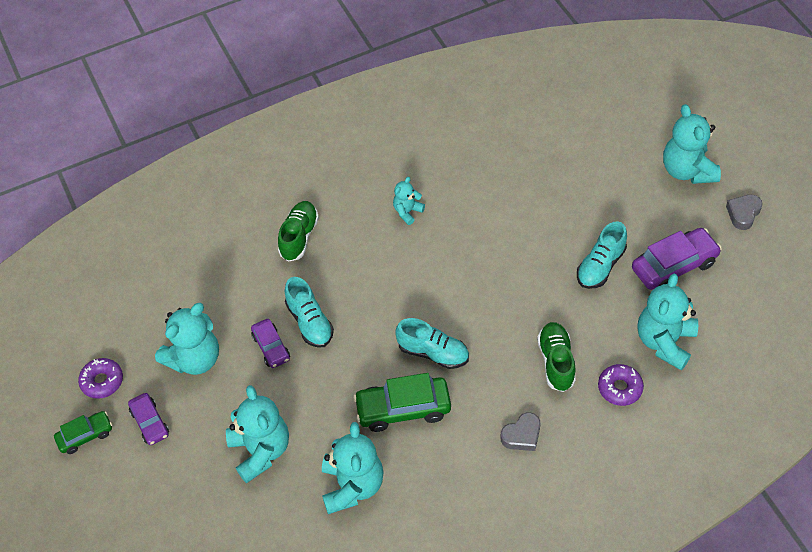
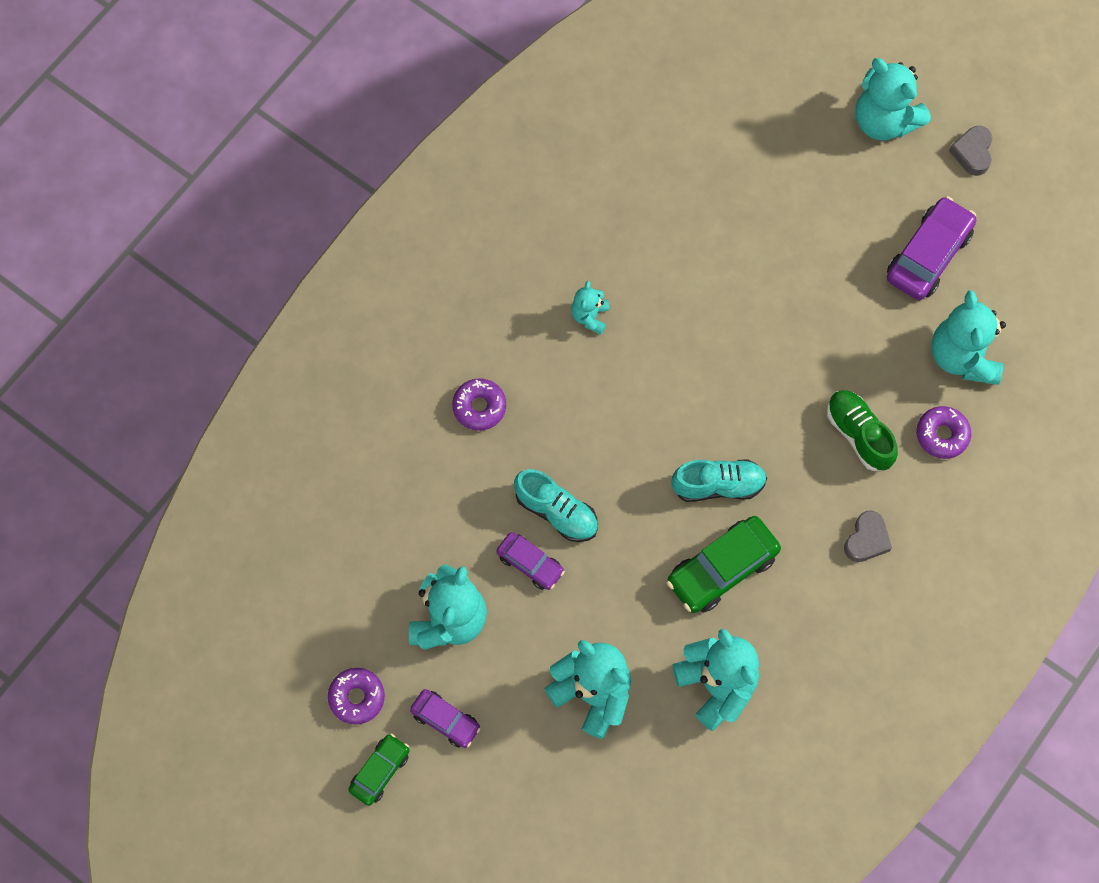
camera: 30 degrees left, 15 degrees up
(299, 237) = (479, 407): green shoe -> purple donut
(600, 266) = (848, 291): turquoise shoe -> none

